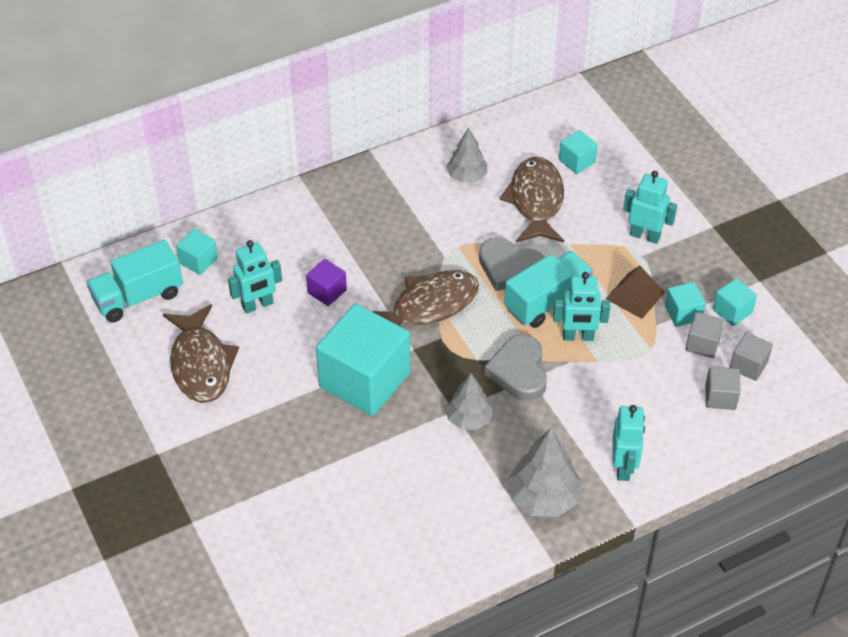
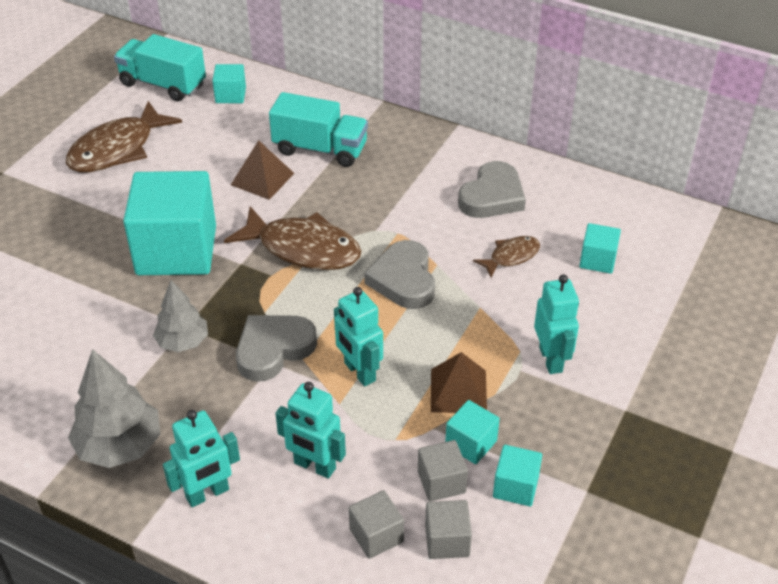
camera: 55 degrees right, 5 degrees down
(257, 305) = (210, 148): turquoise robot -> turquoise robot (314, 466)
(327, 291) = (262, 179): purple cube -> brown pyramid
(467, 176) = (492, 196): grey tree -> grey heart
(536, 201) = (511, 257): brown fish -> brown fish, size x0.52
(547, 302) = (385, 327): turquoise truck -> turquoise truck (320, 149)

